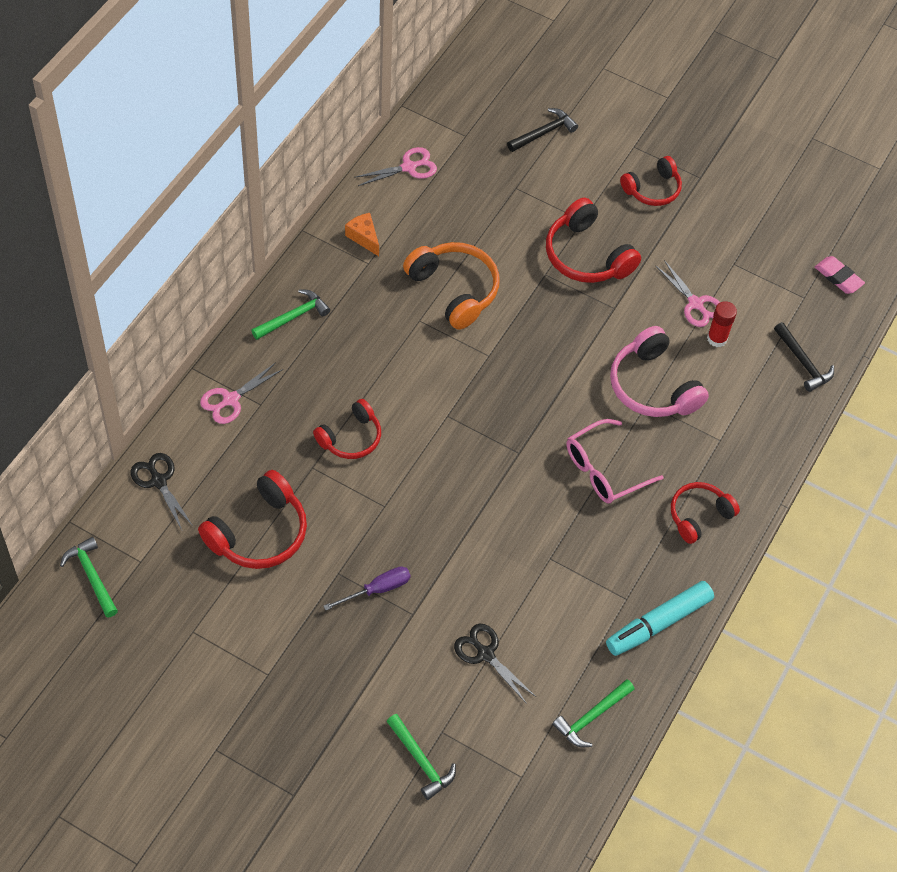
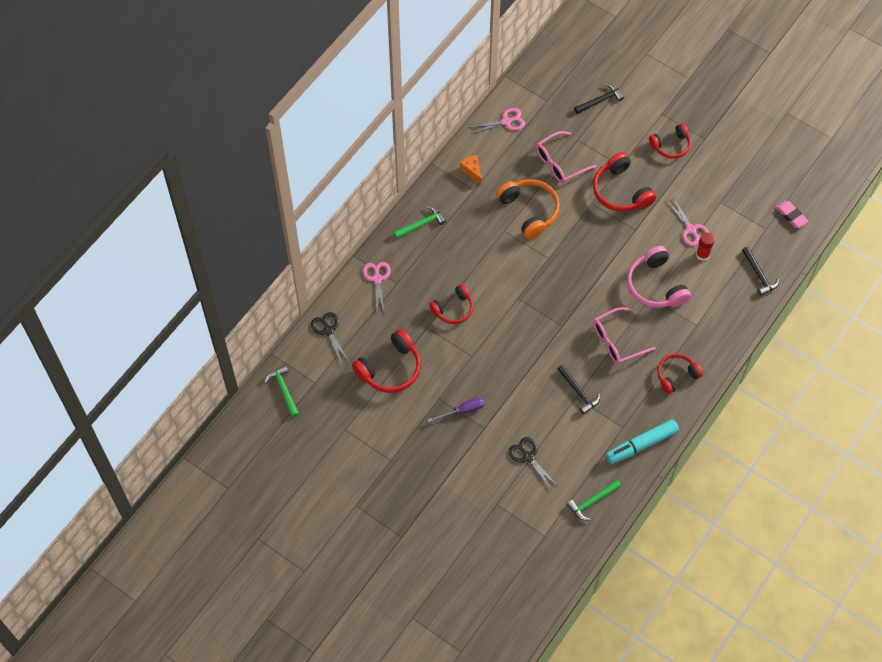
camera: 10 degrees right, 5 degrees up
(230, 399) = (377, 279): pink scissors -> pink scissors turned 120 degrees clockwise
(421, 761) = (482, 521): green hammer -> none
(493, 220) = (560, 163): none -> pink glasses
(554, 550) = (579, 392): none -> black hammer

